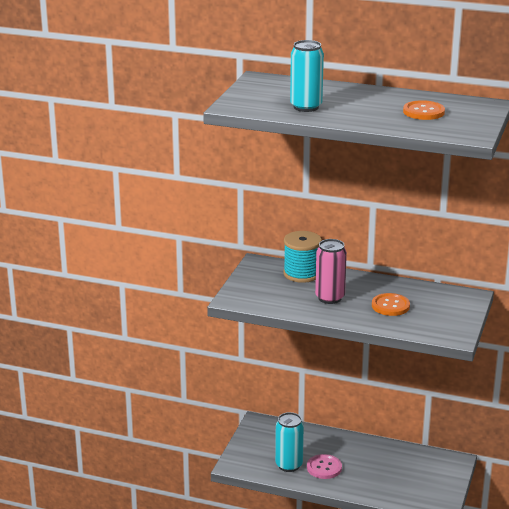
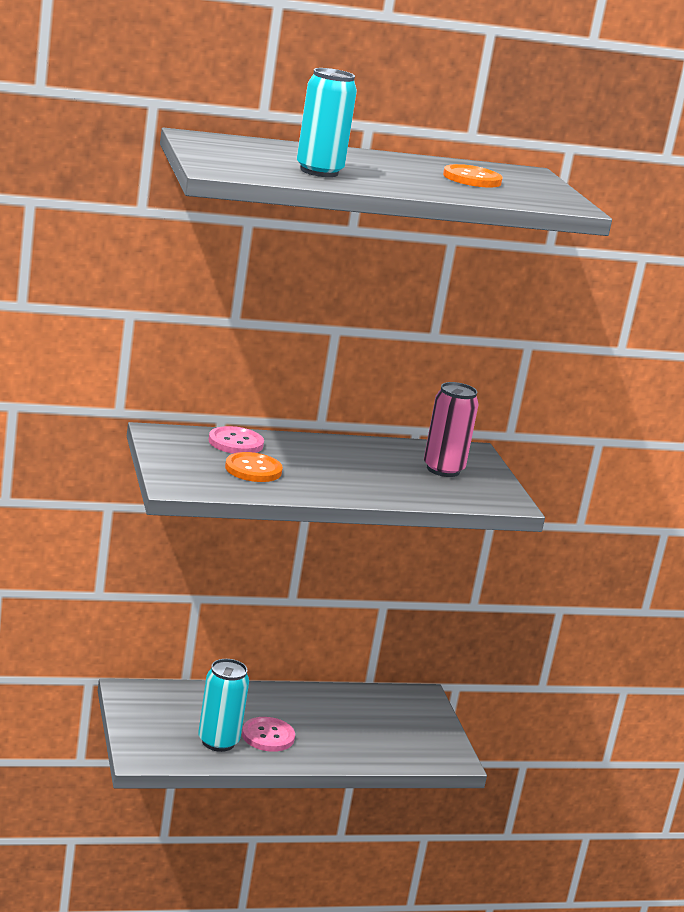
camera: 35 degrees left, 5 degrees down
(302, 274) = (235, 443): turquoise spool -> pink button
(330, 298) = (305, 470): pink can -> pink can (443, 469)
(390, 306) = (392, 472): orange button -> orange button (253, 469)

